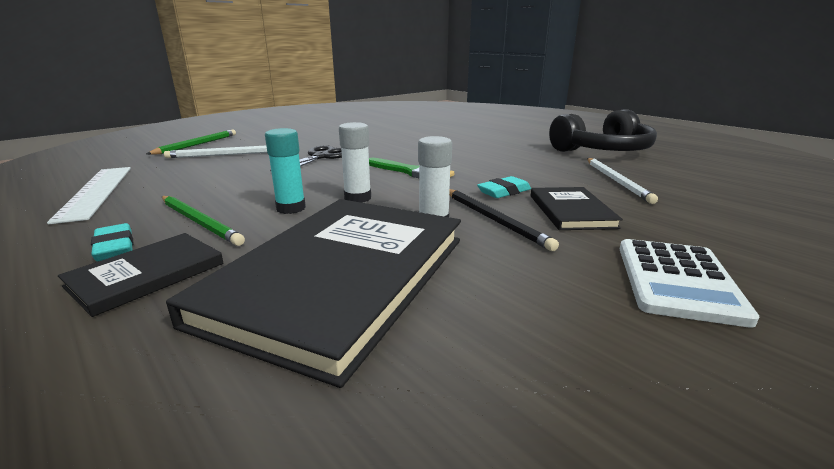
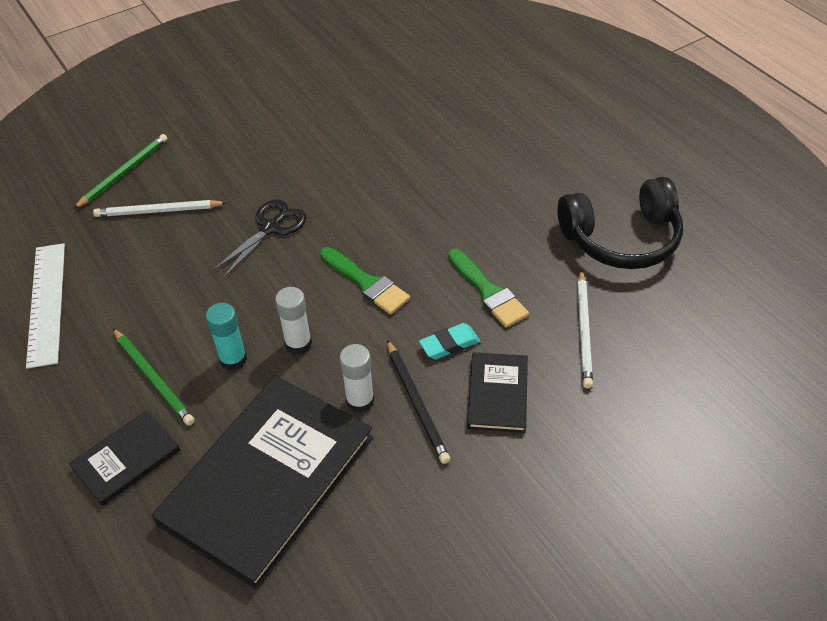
camera: 10 degrees right, 25 degrees up
(115, 247) = (93, 415): turquoise eraser -> none
(519, 171) = (488, 292): none -> green brush
(677, 280) = (521, 515): white calculator -> none

